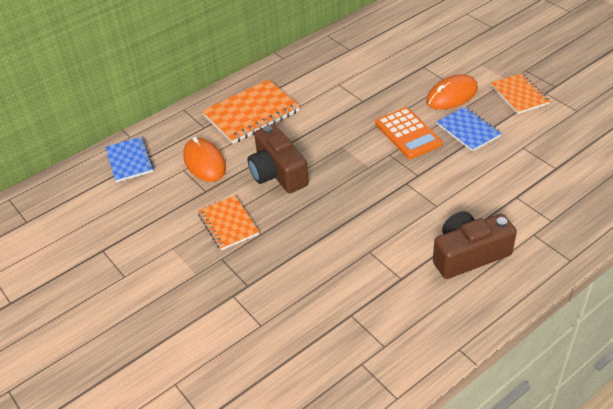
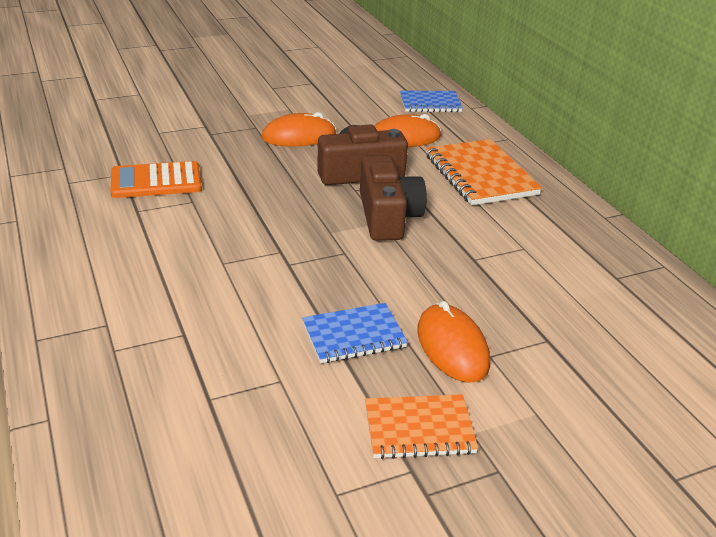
camera: 100 degrees right, 10 degrees down
(228, 224) = (299, 136): orange notebook -> orange mouse
(408, 134) = (378, 278): orange calculator -> orange calculator (156, 181)
(469, 254) = (124, 262): brown camera -> brown camera (387, 216)

